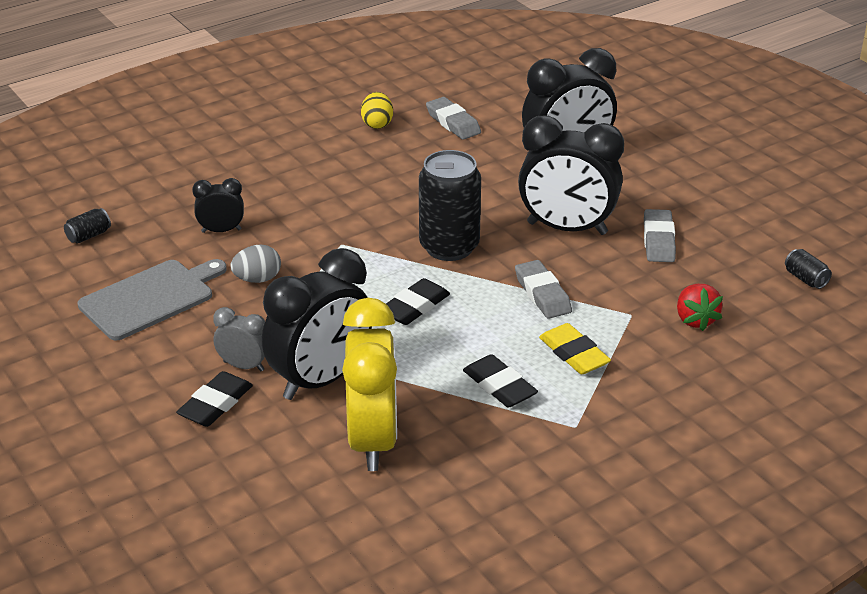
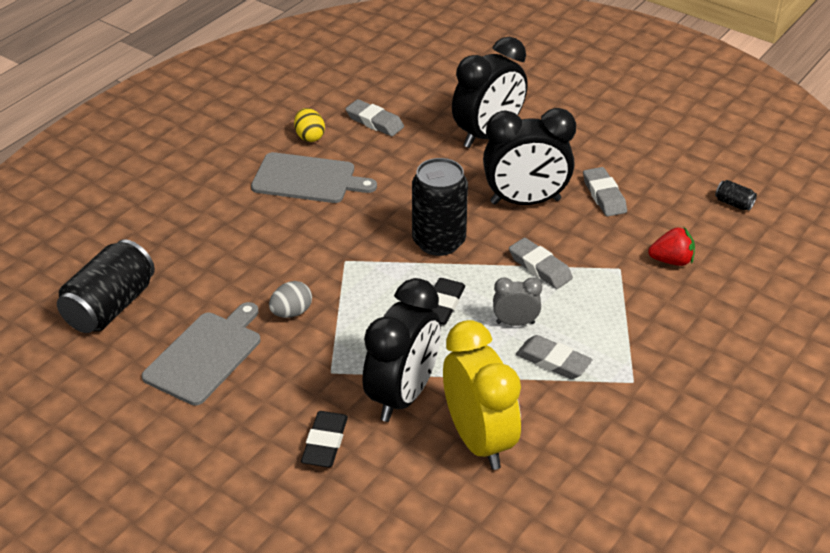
camera: 20 degrees left, 5 degrees up
(89, 236) = (110, 307): black can -> black can, size x2.36
(221, 231) = (231, 273): black clock -> none
(244, 366) = (328, 399): grey clock -> grey clock (515, 323)
(351, 162) = (308, 179): none -> grey cutting board
(499, 386) = (553, 361): black eraser -> grey eraser
(574, 354) = (595, 316): yellow eraser -> none
(695, 320) = (671, 261): red strawberry -> red strawberry turned 60 degrees counterclockwise

